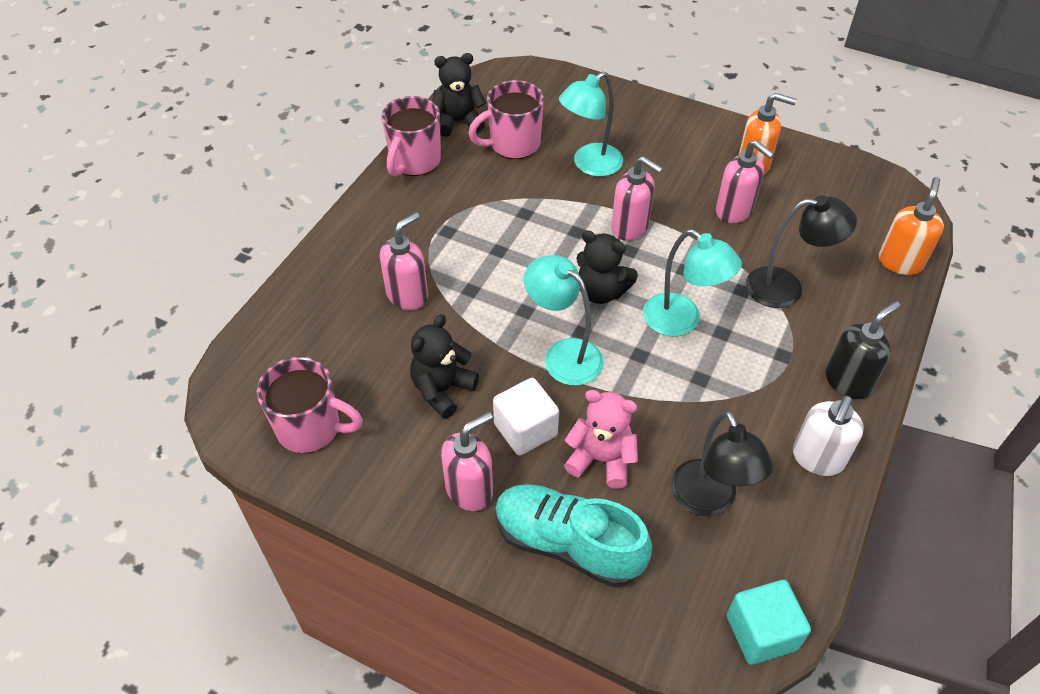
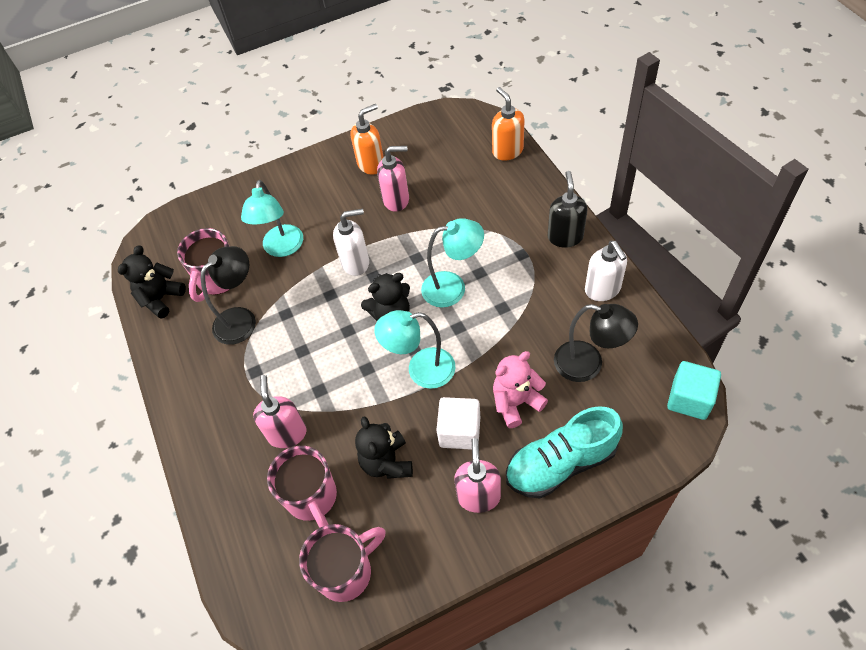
camera: 45 degrees left, 5 degrees up
(414, 161) = (169, 351): pink mug -> pink mug (312, 498)
(630, 227) = (356, 263): pink soap dispenser -> white soap dispenser
(786, 288) = (476, 217): black lamp -> black lamp (241, 319)

